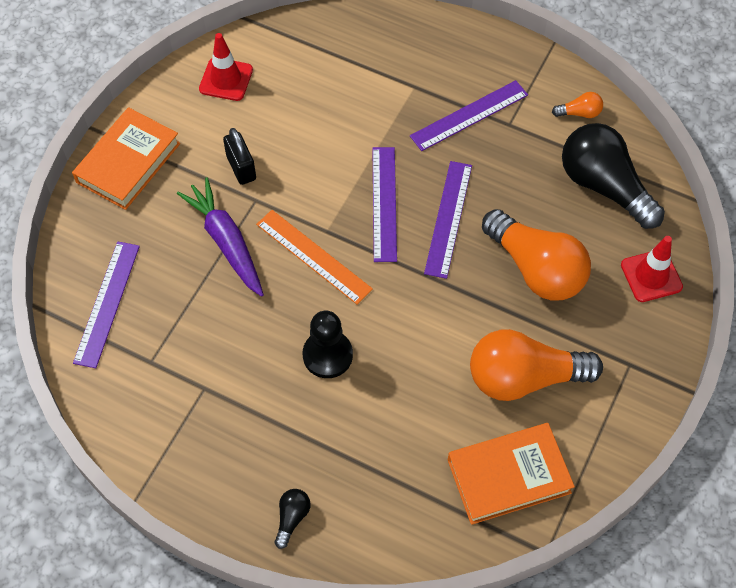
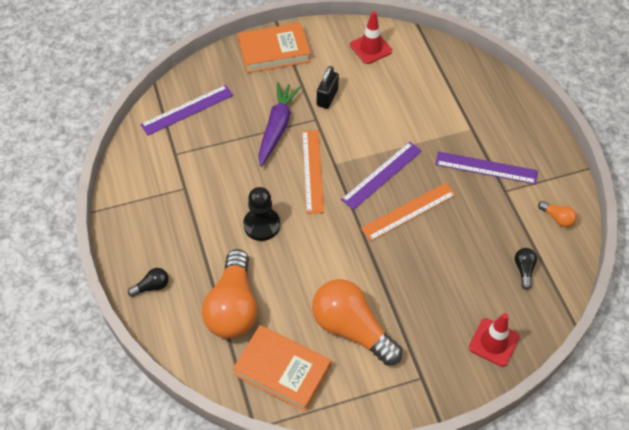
camera: 45 degrees right, 5 degrees down
(448, 218) = (408, 211): purple ruler -> orange ruler
(536, 269) = (427, 279): orange light bulb -> orange light bulb (233, 307)
(604, 186) = (524, 270): black light bulb -> black light bulb, size x0.42

